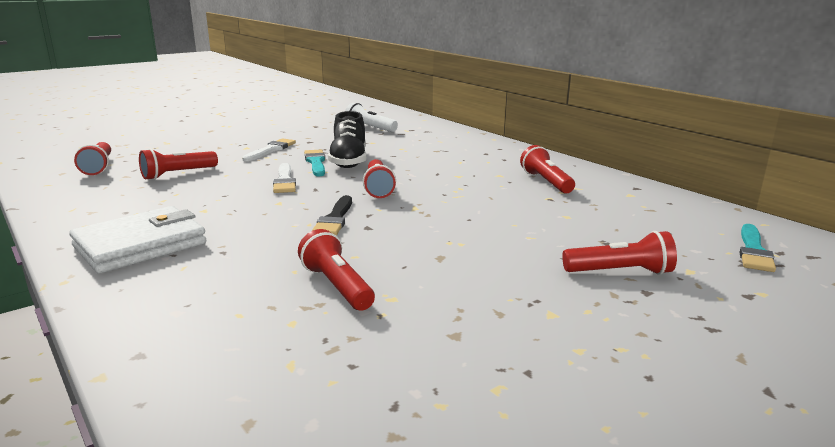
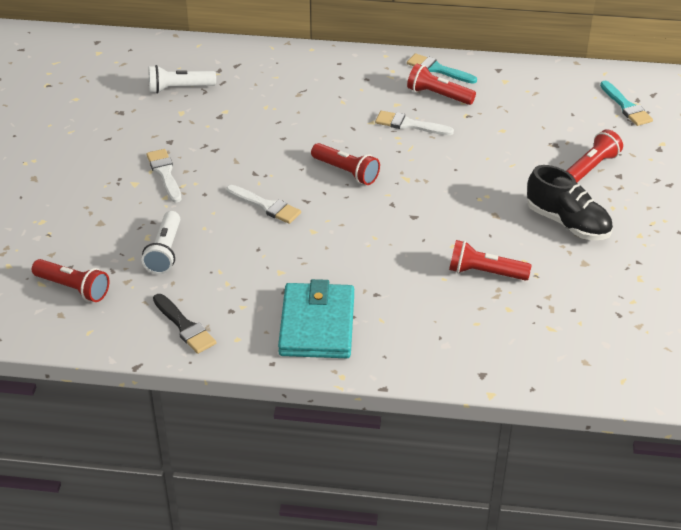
camera: 45 degrees left, 20 degrees up
(140, 245) = (317, 325): white wallet -> turquoise wallet
(178, 174) = (165, 251): red flashlight -> white flashlight
(316, 162) = (239, 168): turquoise brush -> turquoise brush (438, 69)
(335, 219) = (381, 222): black brush -> black brush (185, 326)
(349, 161) = (261, 151): black shoe -> black shoe (567, 223)
(485, 186) = (409, 125): none -> white brush

